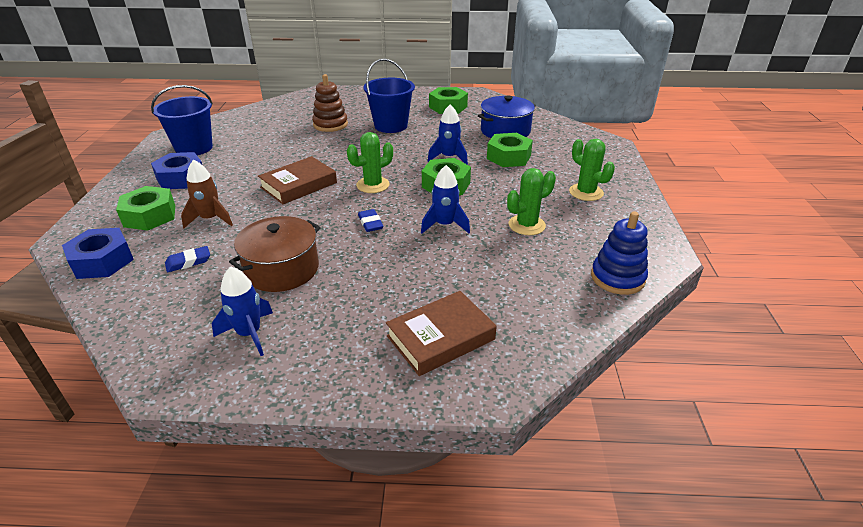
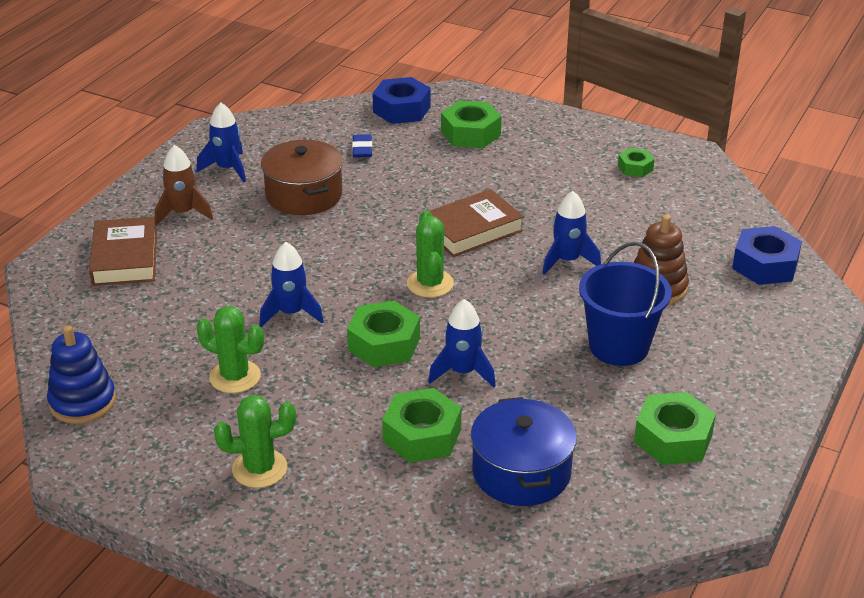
camera: 115 degrees right, 0 degrees up
(181, 178) = (550, 154): blue nut -> blue nut (765, 265)
(194, 148) = (635, 168): blue bucket -> green nut
(210, 219) = (435, 166): brown rocket -> brown rocket (183, 213)
(299, 185) = (472, 229): brown book -> brown book turned 75 degrees clockwise
(318, 150) = (567, 260): none -> blue rocket
(370, 223) = (341, 262): blue eraser -> none
(526, 225) = (235, 377): green cactus -> green cactus turned 60 degrees counterclockwise

